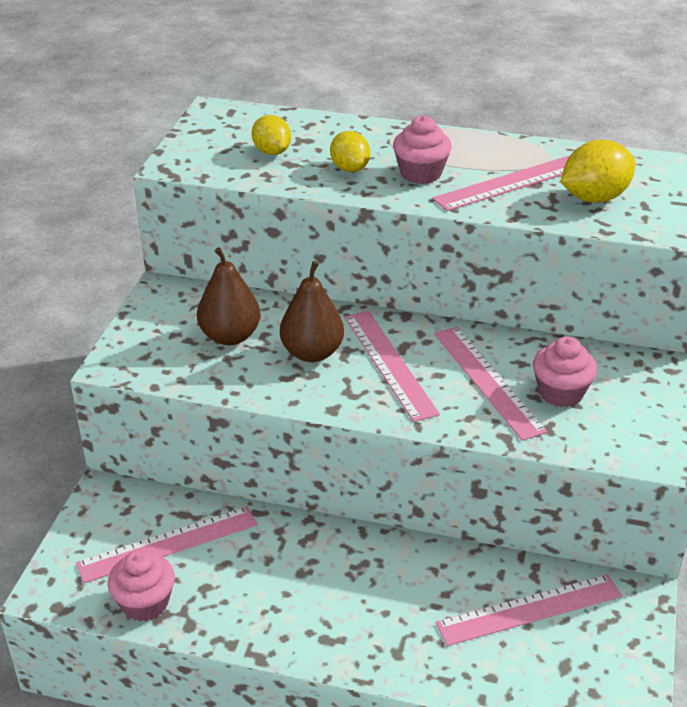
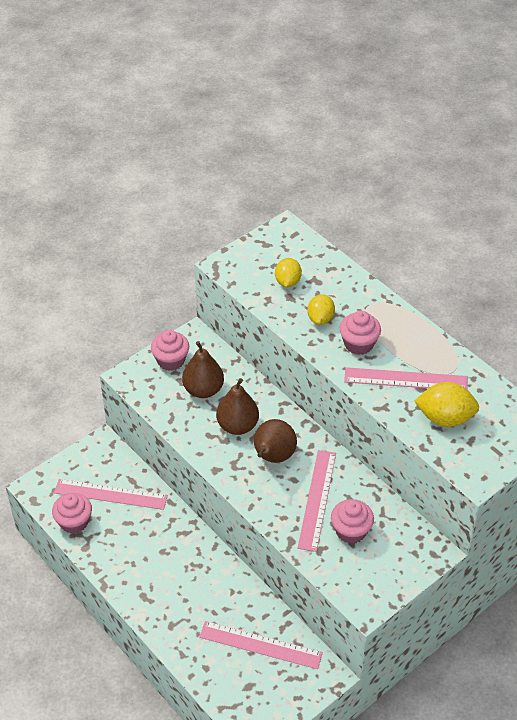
camera: 35 degrees right, 10 degrees up
(156, 325) = (171, 360): none -> pink cupcake
(389, 364) = (273, 457): pink ruler -> brown pear

